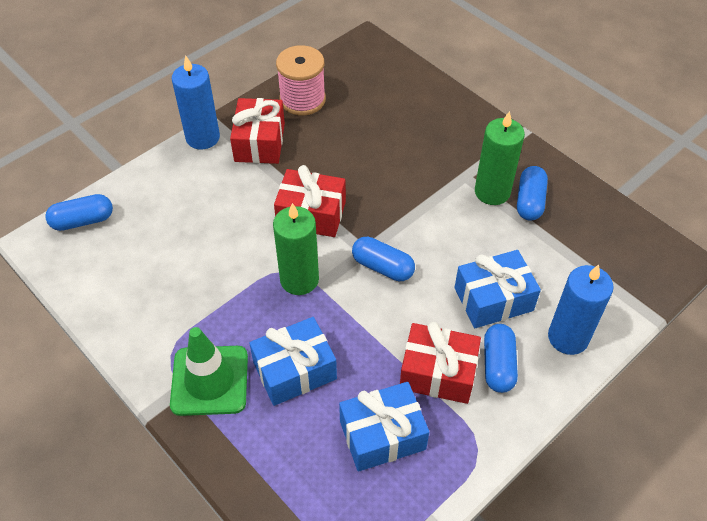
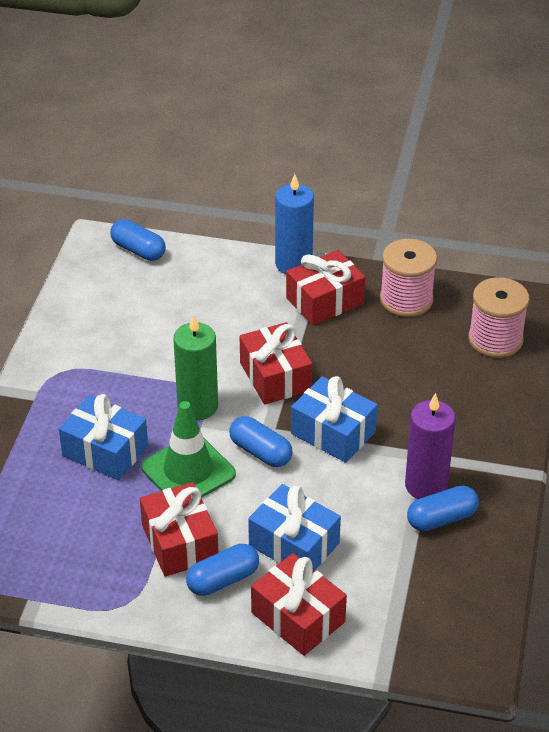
camera: 55 degrees right, 10 degrees down
(210, 380) = (54, 407): green traffic cone -> green traffic cone (188, 471)
(382, 267) = (260, 452): blue capsule -> blue capsule turned 45 degrees counterclockwise
(382, 435) = (89, 536): blue gift -> blue gift (333, 433)
(384, 79) = (495, 339): none -> pink spool
(492, 192) = (426, 485): green candle -> purple candle
(568, 337) = (298, 617): blue candle -> red gift

